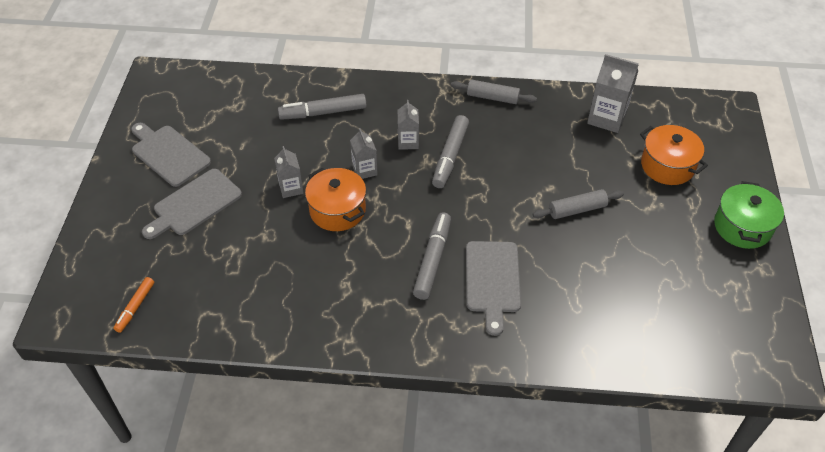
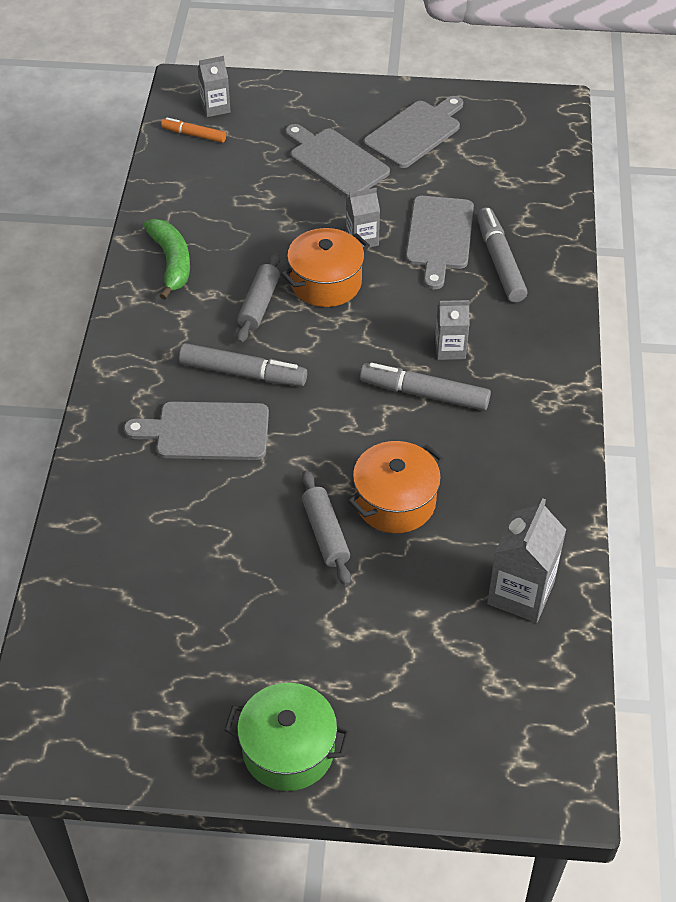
camera: 90 degrees right, 0 degrees up
(293, 143) = (439, 237): none -> grey cutting board
(305, 315) = (171, 262): none -> green banana
(364, 170) = (395, 306): grey carton -> grey carton (215, 107)
(492, 97) = (552, 447): grey rolling pin -> grey rolling pin (259, 304)
(667, 166) = (417, 664): orange pot -> orange pot (395, 501)

